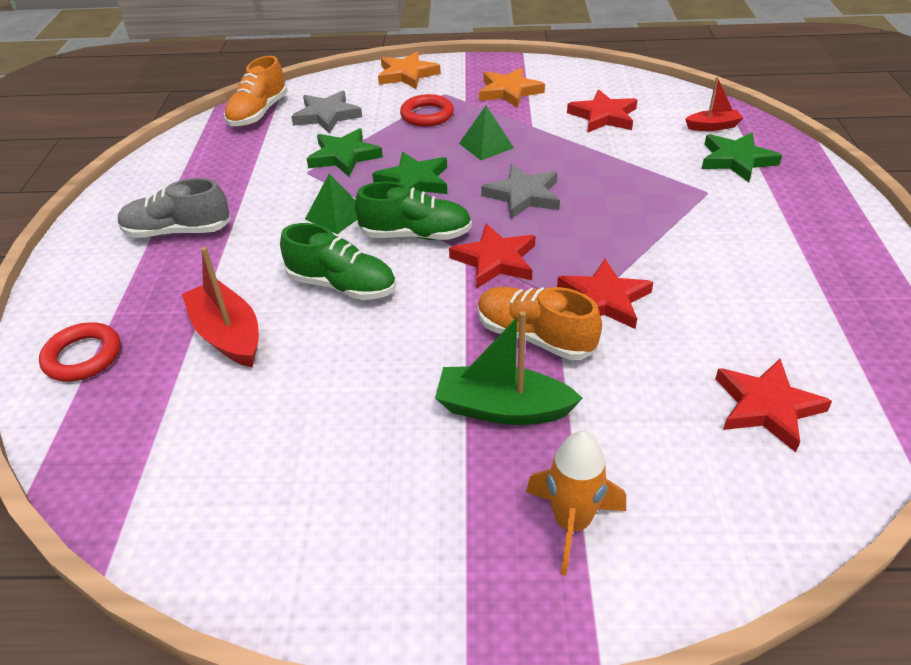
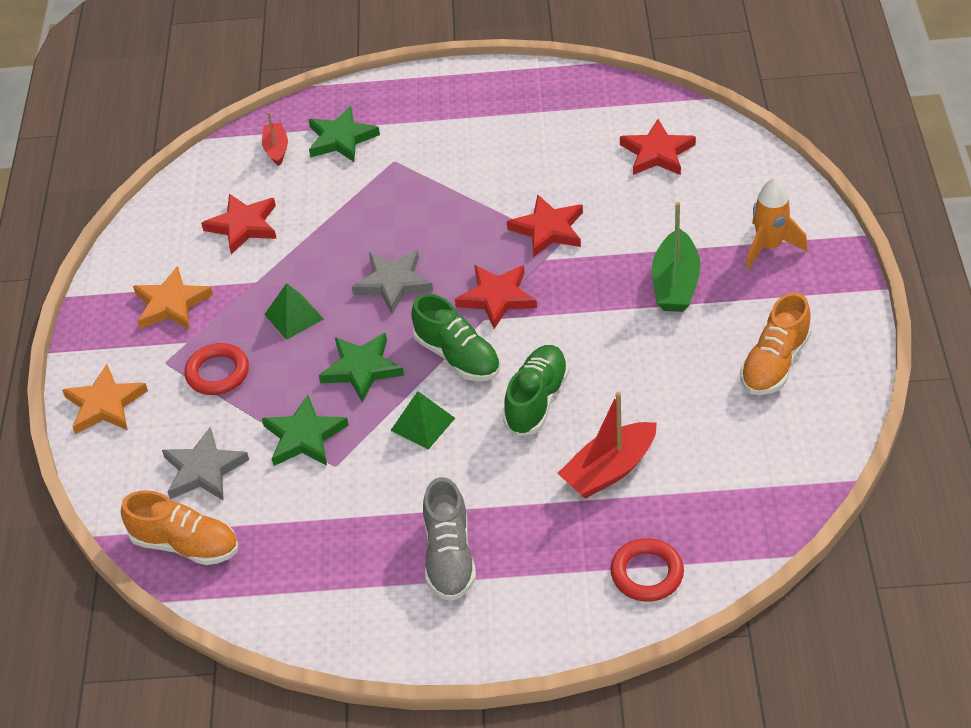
camera: 90 degrees left, 5 degrees up
(416, 235) = (458, 357): green shoe -> green shoe turned 135 degrees clockwise
(534, 337) = (596, 269): orange shoe -> orange shoe (774, 363)

